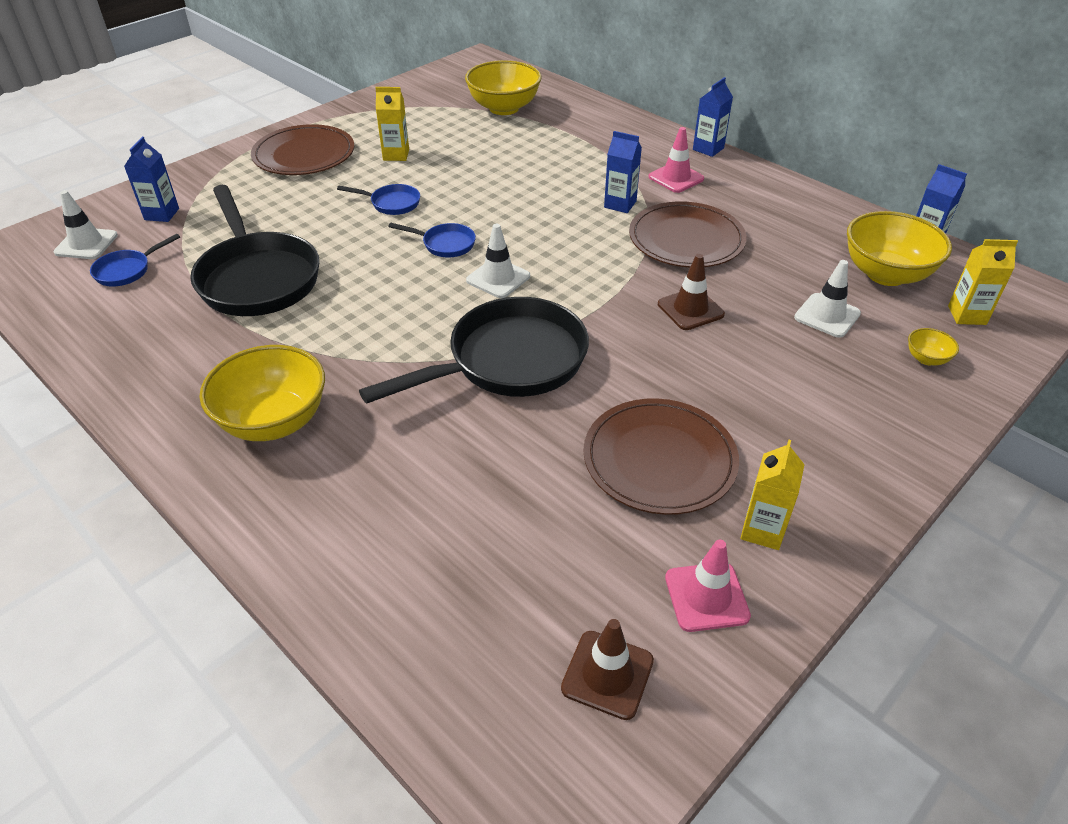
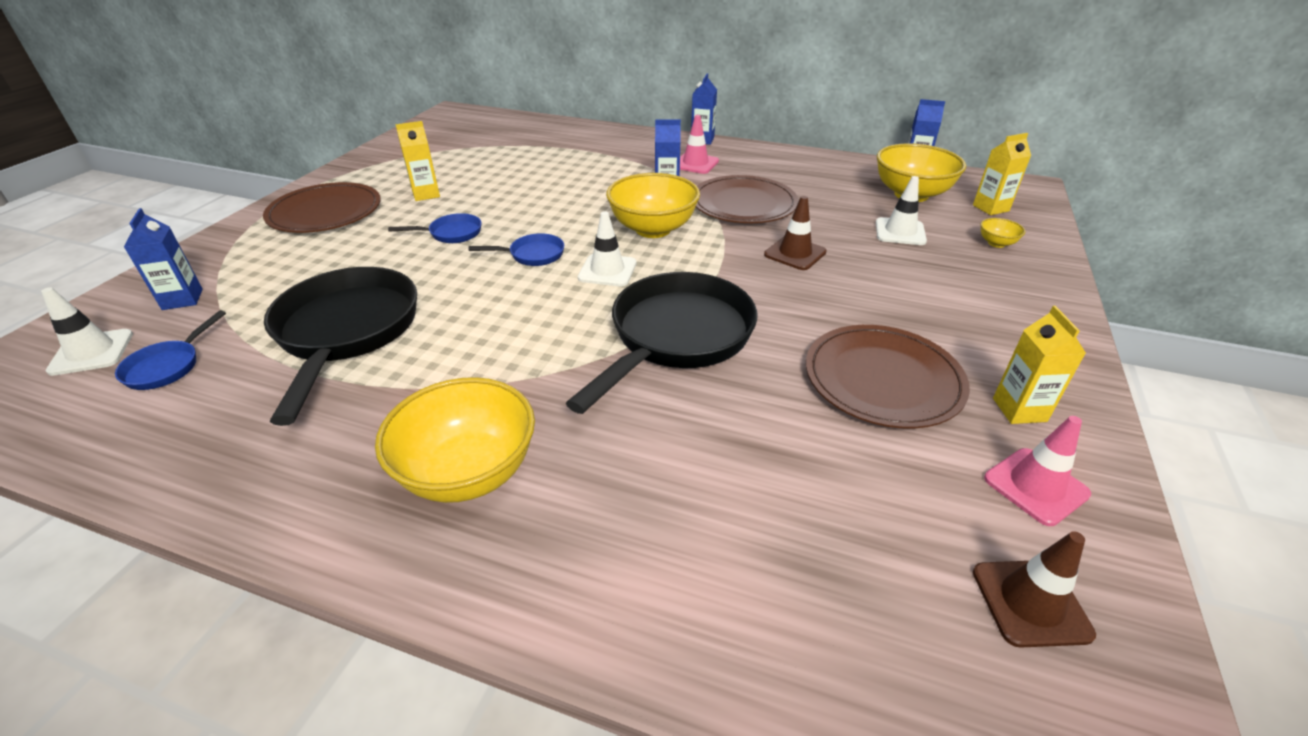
camera: 25 degrees left, 5 degrees down
(257, 278) = (346, 332): black pan -> black pan turned 135 degrees counterclockwise
(504, 108) = (504, 142): yellow bowl -> yellow bowl (653, 229)

